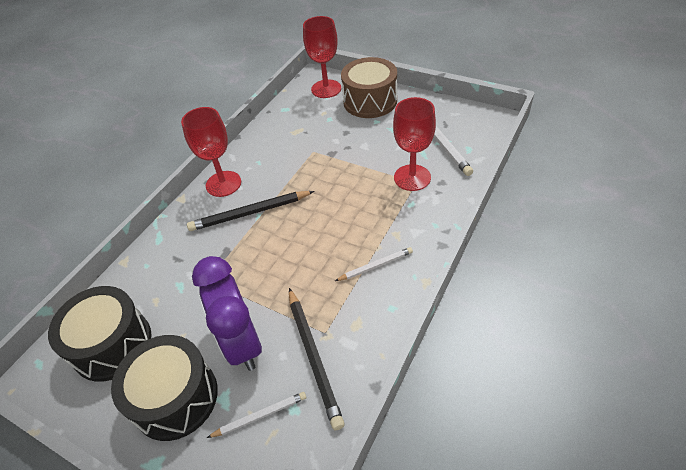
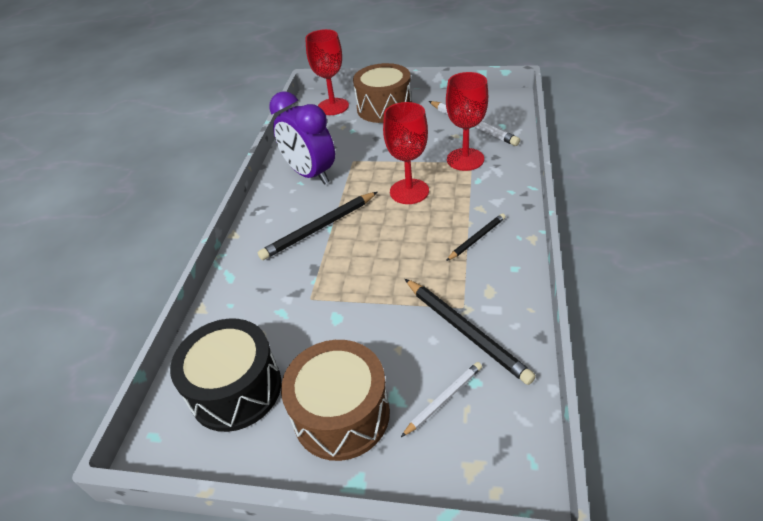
camera: 20 degrees left, 5 degrees down
(175, 397) = (341, 414): black drum -> brown drum
(223, 184) = (273, 210): red goblet -> red goblet (409, 191)
(242, 343) = (383, 342): purple clock -> purple clock (310, 174)
(376, 266) = (477, 238): white pencil -> black pencil

